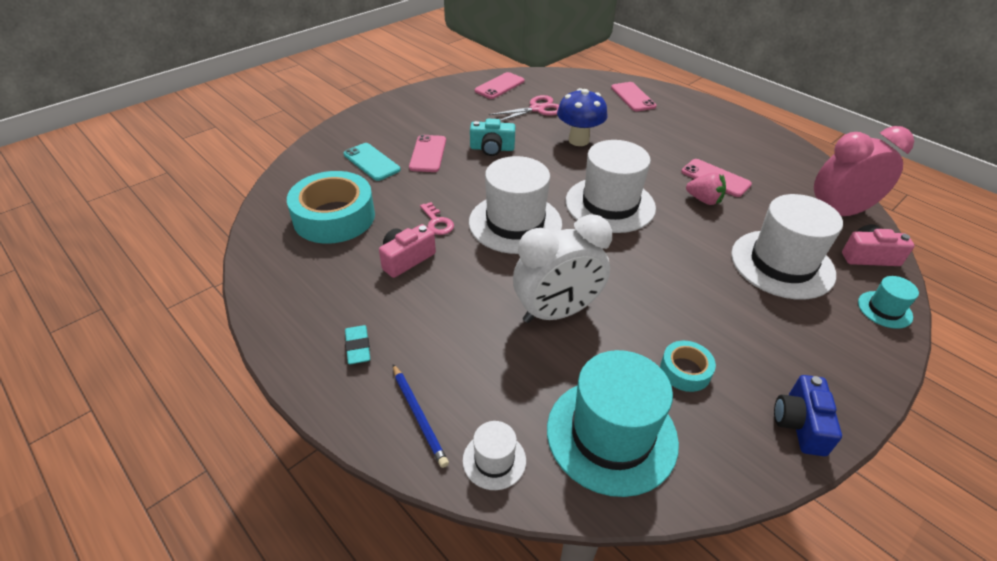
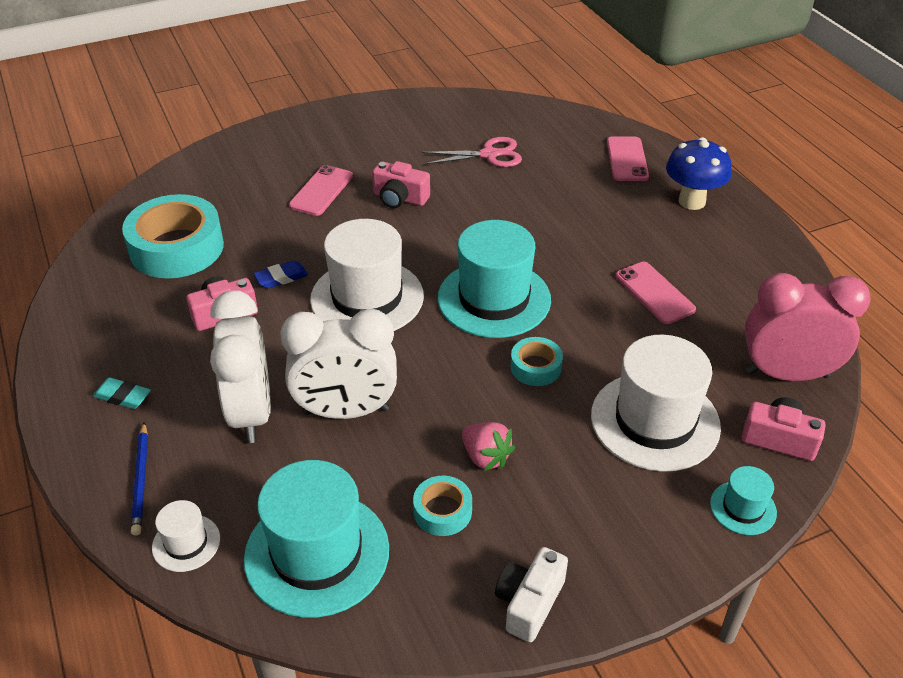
camera: 20 degrees right, 0 degrees up
(358, 347) = (122, 396): turquoise eraser -> turquoise eraser turned 75 degrees counterclockwise
(371, 162) = (252, 189): turquoise phone -> none
(437, 222) = (281, 278): pink key -> blue eraser
(480, 333) = (251, 413): none -> white clock
(492, 148) = (399, 198): turquoise camera -> pink camera
(499, 86) = (463, 114): pink phone -> none
(578, 140) = (513, 207): blue mushroom -> blue mushroom (692, 201)
(610, 204) = (494, 299): white hat -> turquoise hat
(674, 246) = (535, 367): none -> turquoise tape
(704, 200) = (617, 318): pink strawberry -> pink strawberry (485, 457)
(800, 424) = (529, 602): blue camera -> white camera

